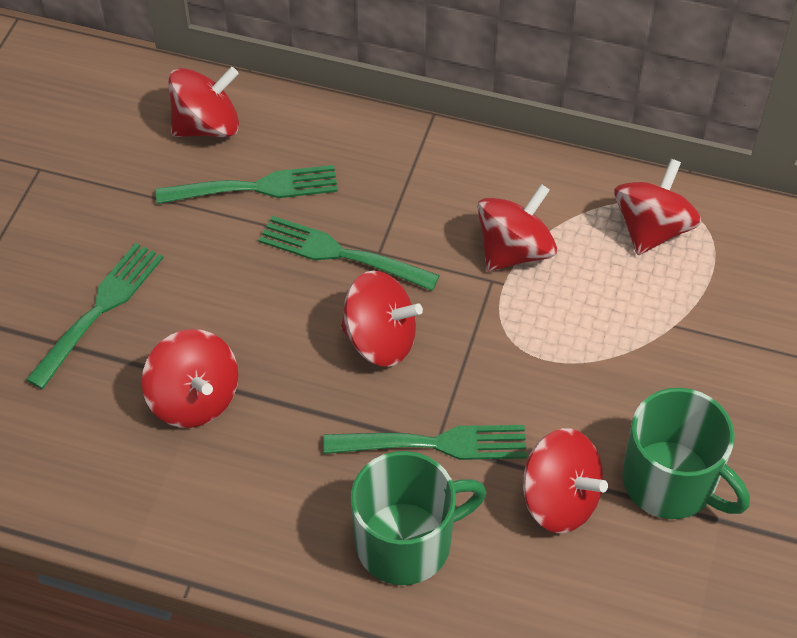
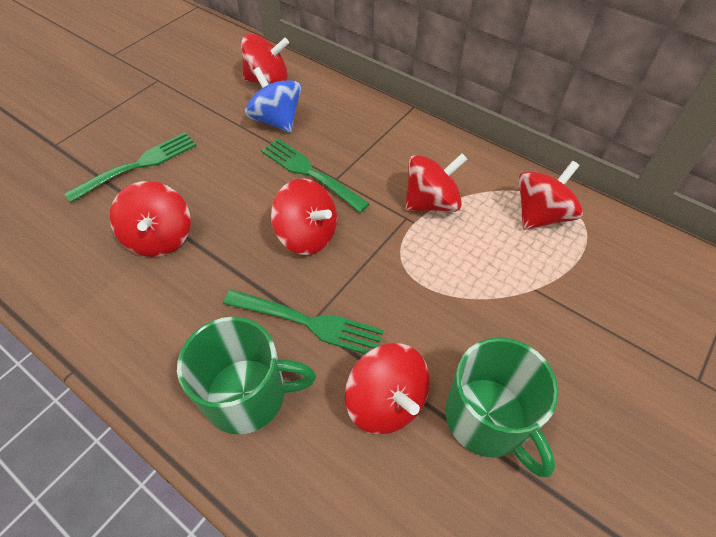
camera: 20 degrees right, 0 degrees up
(254, 188) = (276, 120): green fork -> blue spinning top

